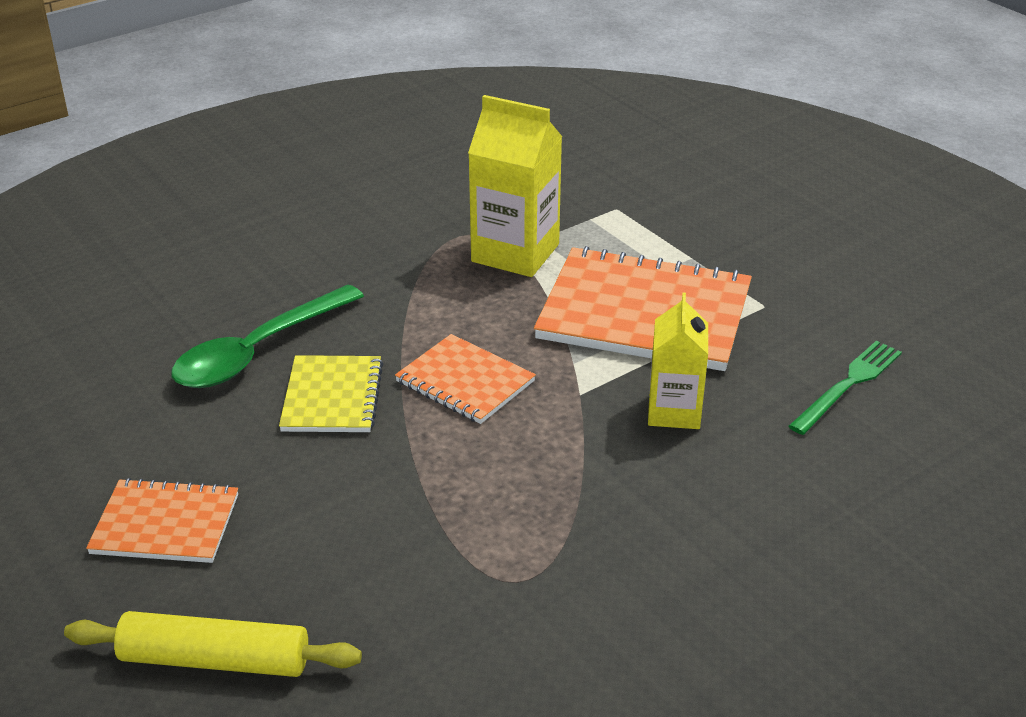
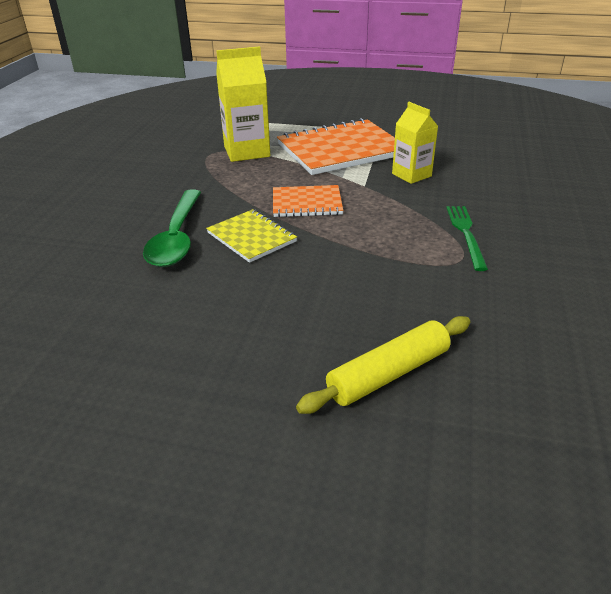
camera: 40 degrees left, 0 degrees up
(165, 524) = (254, 333): orange notebook -> none
(848, 385) = (455, 141): green fork -> green fork (466, 234)

